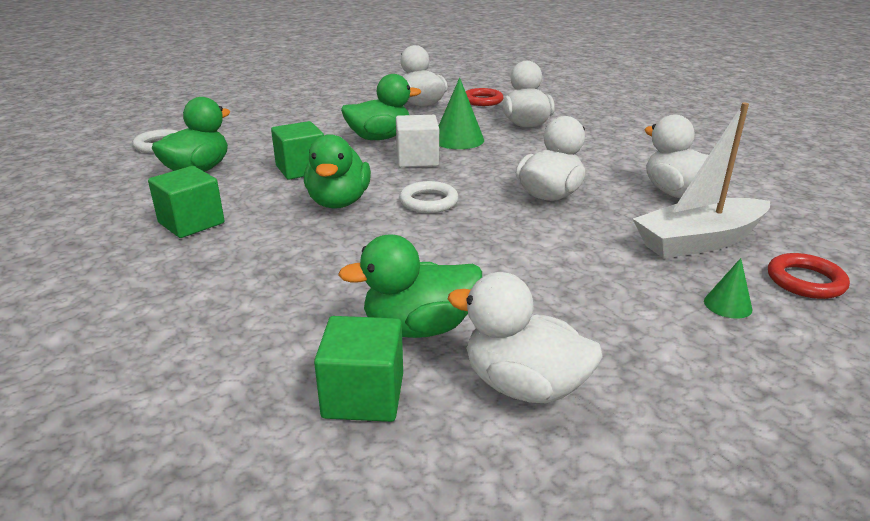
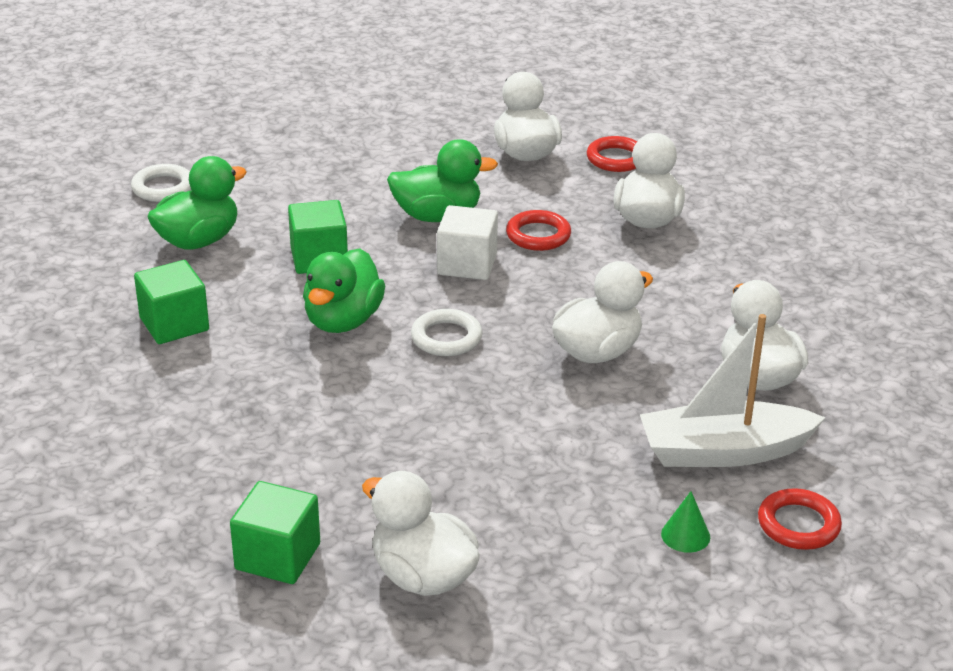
camera: 15 degrees right, 5 degrees up
(419, 328) = (357, 499): green duck -> none
(458, 139) = (538, 235): green cone -> red ring

